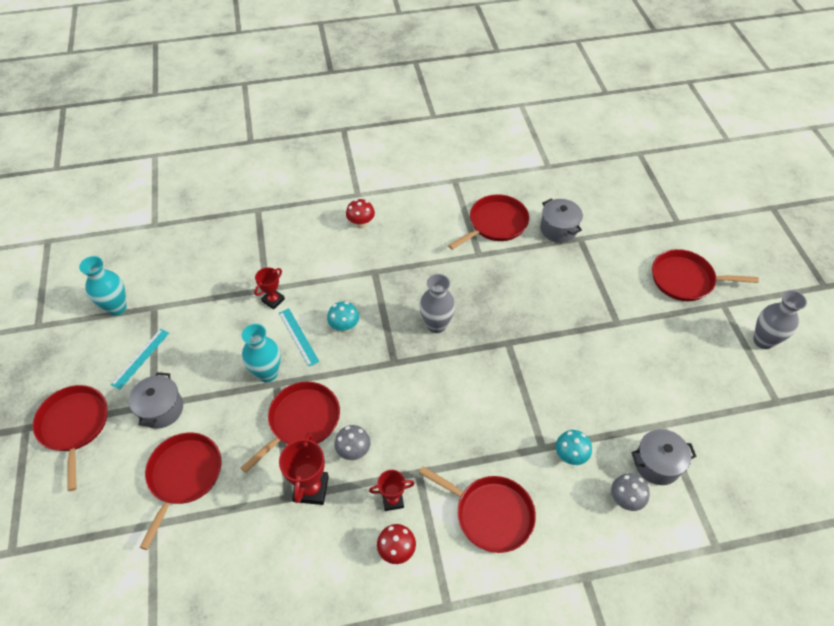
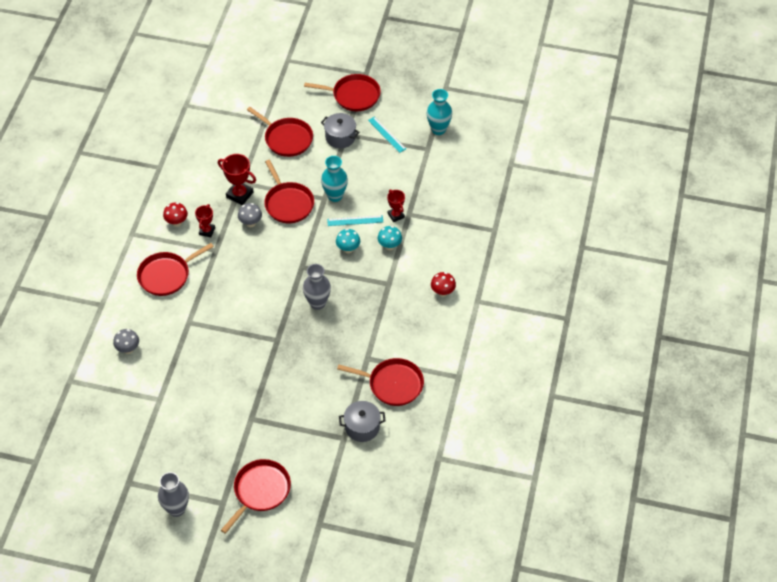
camera: 115 degrees right, 0 degrees up
(495, 224) = (392, 384): red pan -> red pan turned 60 degrees counterclockwise
(570, 456) = (174, 334): turquoise mushroom -> turquoise mushroom (389, 246)
(657, 464) = (137, 380): grey pot -> none

